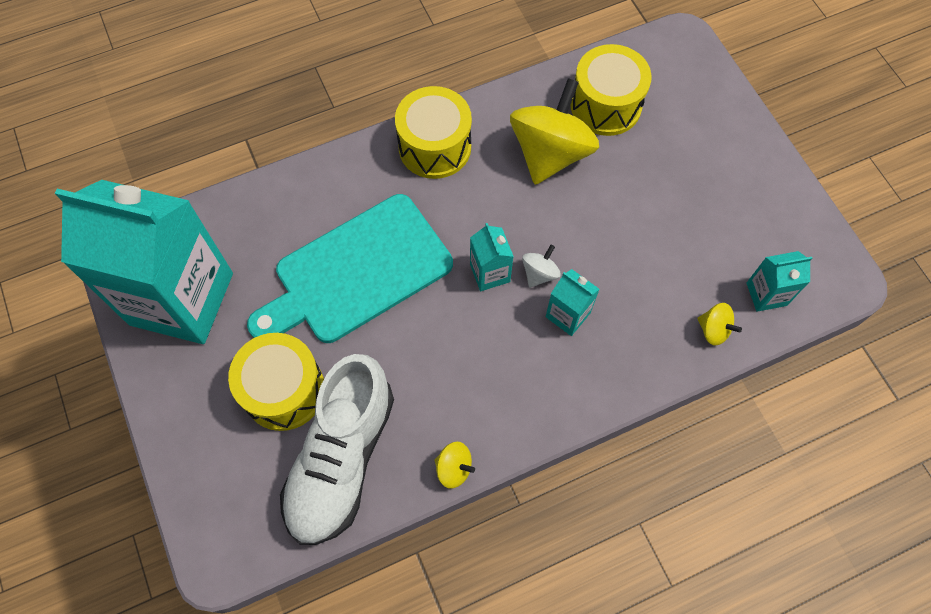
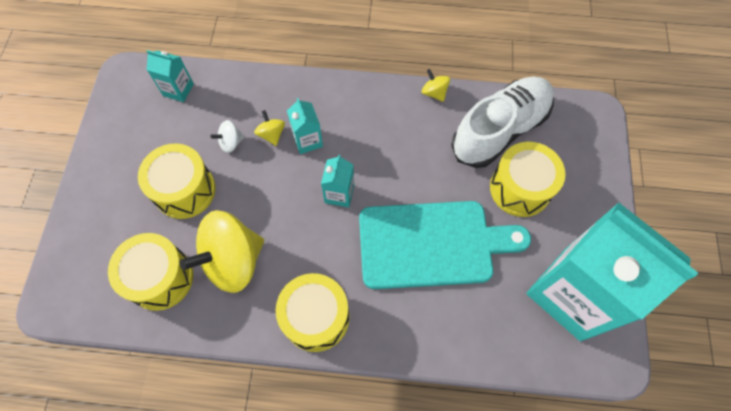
camera: 150 degrees left, 0 degrees up
(539, 273) = (306, 176): white spinning top -> white spinning top (231, 142)
(655, 190) = (184, 190): none -> yellow drum
(713, 330) = (227, 87): yellow spinning top -> yellow spinning top (272, 134)

